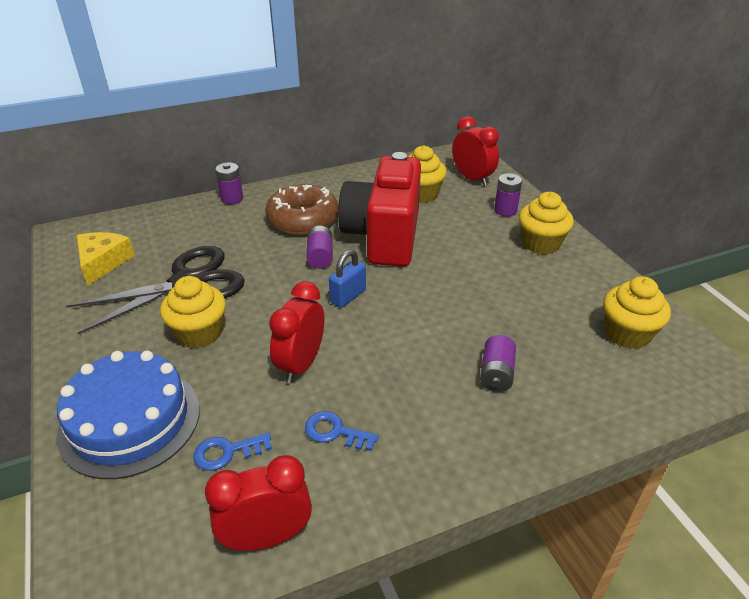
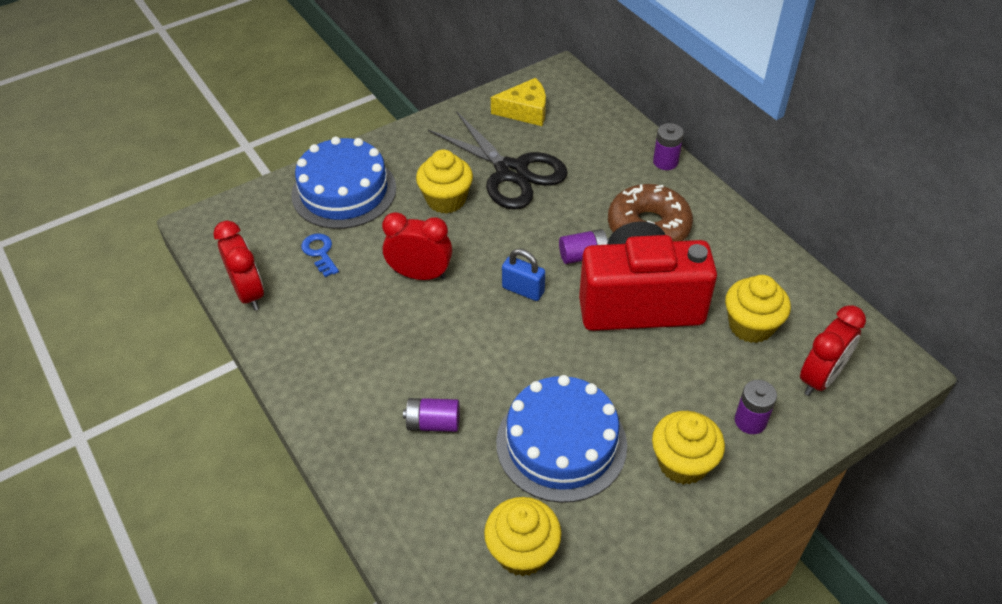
camera: 80 degrees right, 10 degrees up
(335, 432) = (346, 312): blue key -> none
(522, 298) = (561, 443): none -> blue cake

